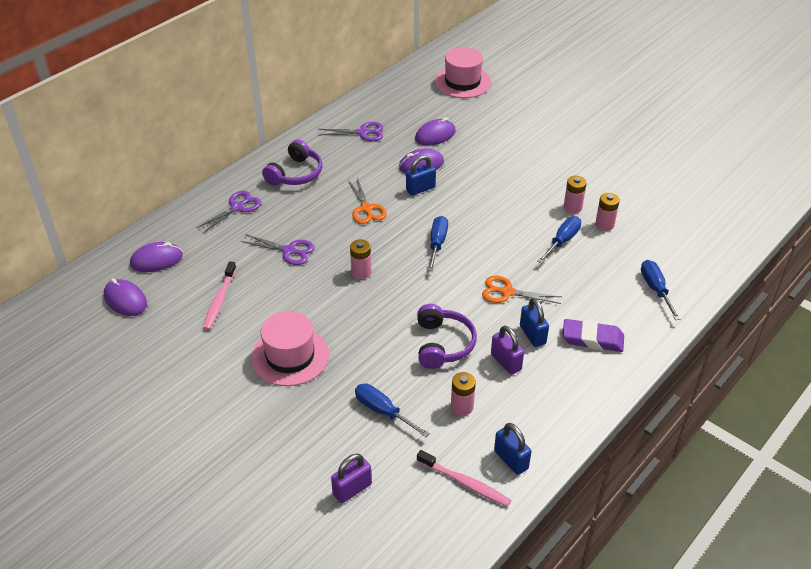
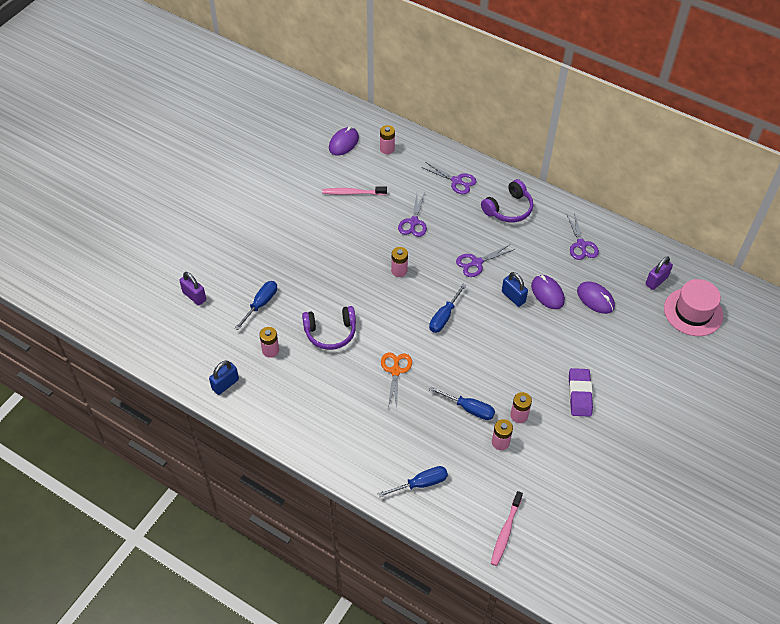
camera: 80 degrees right, 10 degrees up
(156, 260) = (387, 149): purple mouse -> pink battery
(290, 356) = (305, 243): pink hat -> none
(296, 174) = (509, 209): purple headphones -> purple headphones turned 60 degrees counterclockwise
(366, 208) = (476, 263): orange scissors -> purple scissors
(437, 244) = (444, 317): blue screwdriver -> blue screwdriver turned 120 degrees clockwise
(465, 483) = (203, 358): pink toothbrush -> pink toothbrush (505, 532)
(506, 362) = (318, 375): purple padlock -> purple padlock (656, 281)
(532, 335) = (350, 391): blue padlock -> none
(592, 339) = (352, 434): purple eraser -> purple eraser (579, 394)

